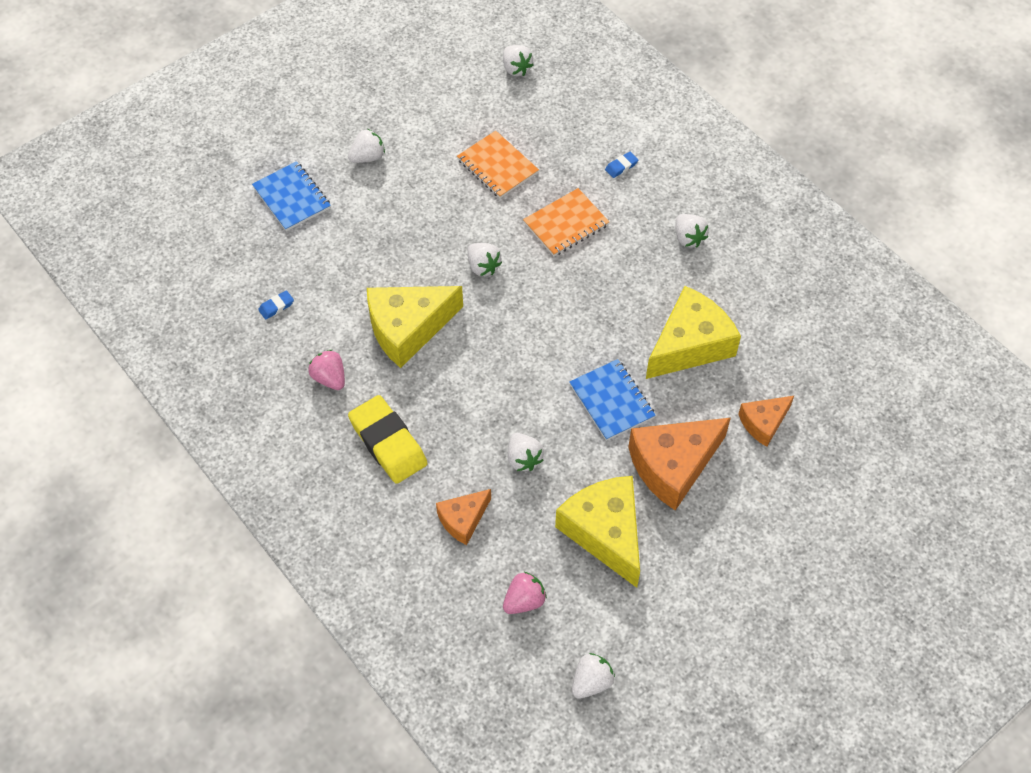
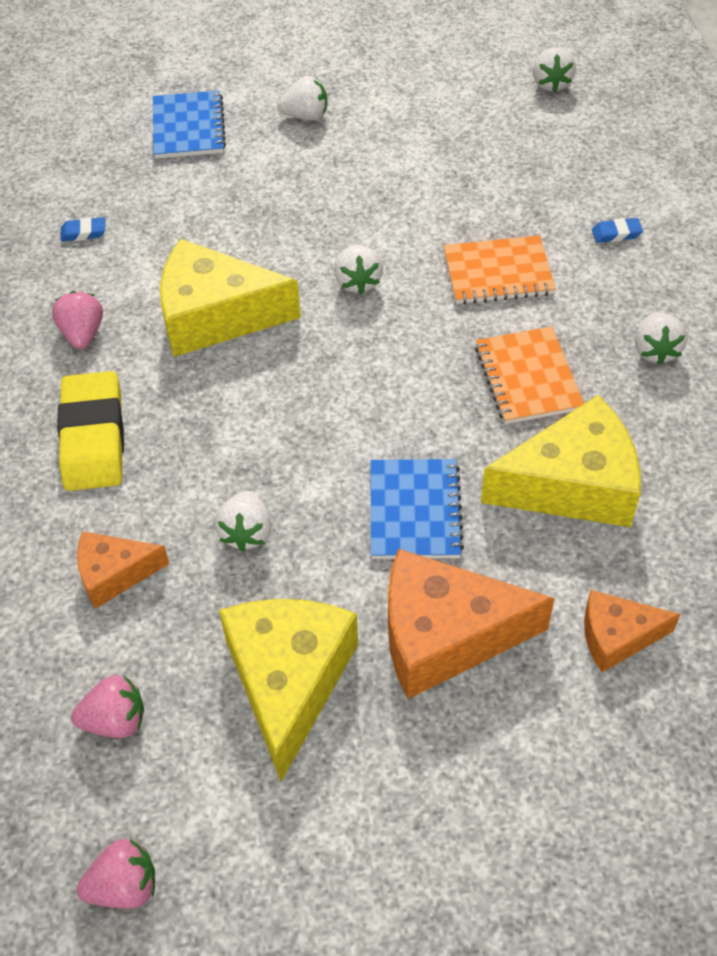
camera: 30 degrees right, 5 degrees down
(497, 166) = (454, 178): orange notebook -> orange notebook (527, 378)
(591, 682) = (124, 886): white strawberry -> pink strawberry

